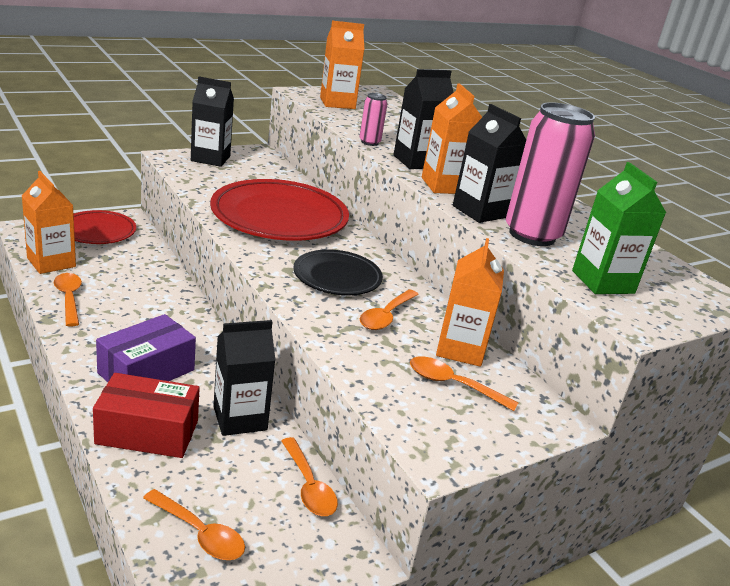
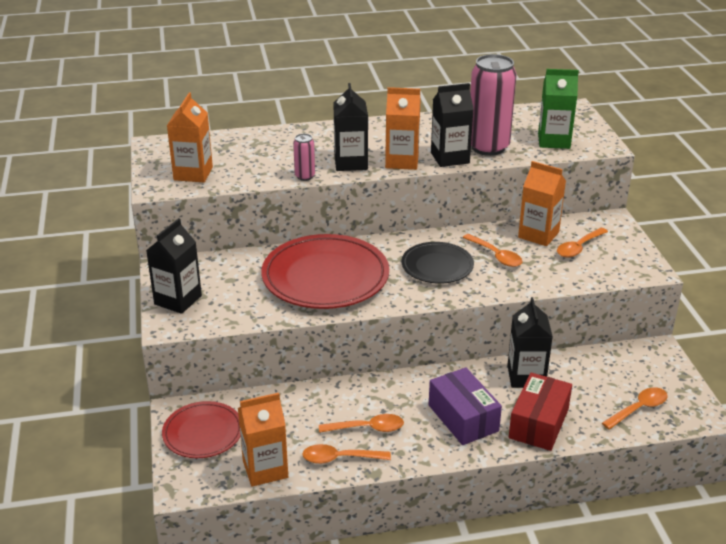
camera: 65 degrees left, 5 degrees up
(308, 486) = (597, 356): orange spoon -> orange spoon (367, 428)

